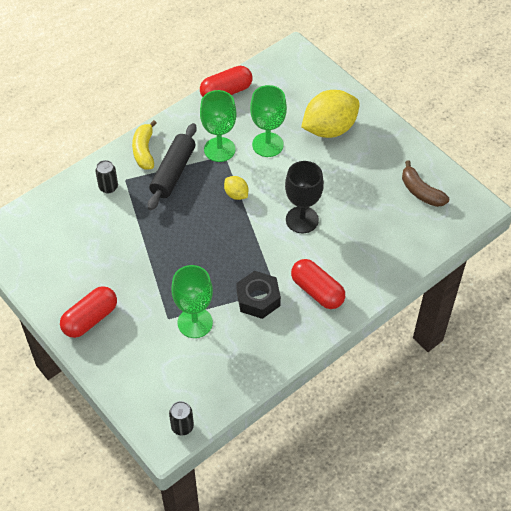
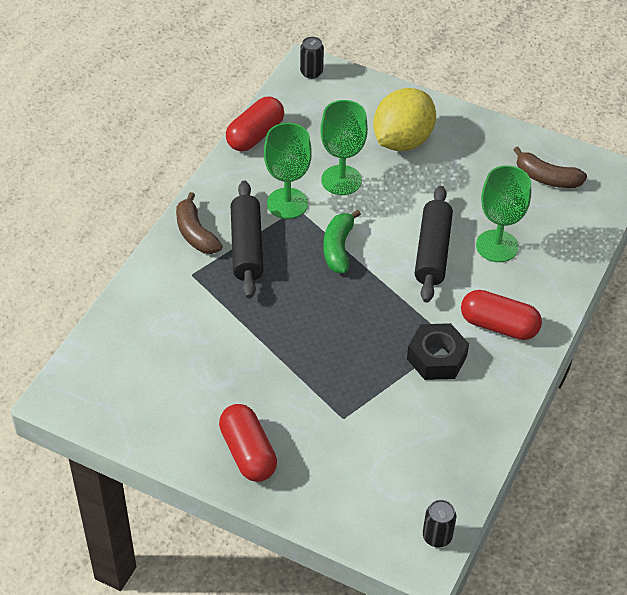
camera: 25 degrees left, 5 degrees down
(90, 319) = (248, 453): red capsule -> red capsule turned 45 degrees counterclockwise
(108, 187) = (176, 290): black can -> black can (311, 72)
(144, 151) = (195, 233): yellow banana -> brown banana
(195, 322) = (379, 411): green goblet -> green goblet (497, 246)
(236, 194) = (338, 248): yellow lemon -> green banana
(302, 220) = (432, 252): black goblet -> black rolling pin

